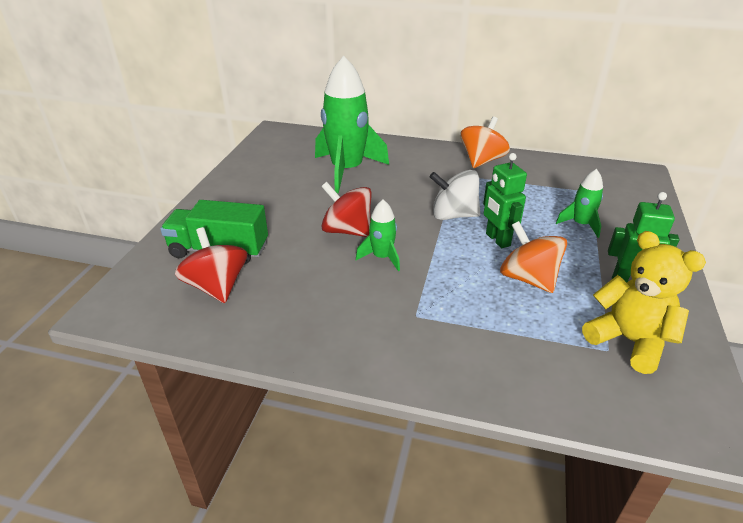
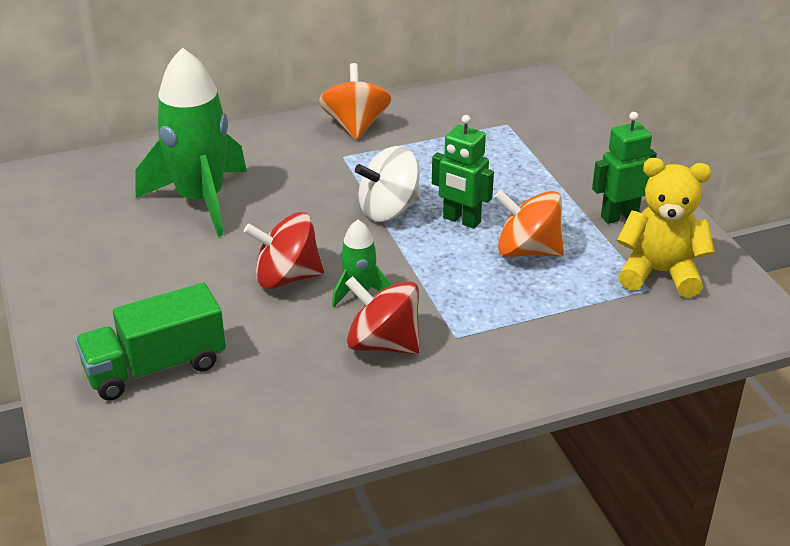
camera: 35 degrees left, 0 degrees up
(217, 287) = (206, 408): red spinning top -> red spinning top (383, 344)
(580, 224) = (528, 169): green rocket -> none

